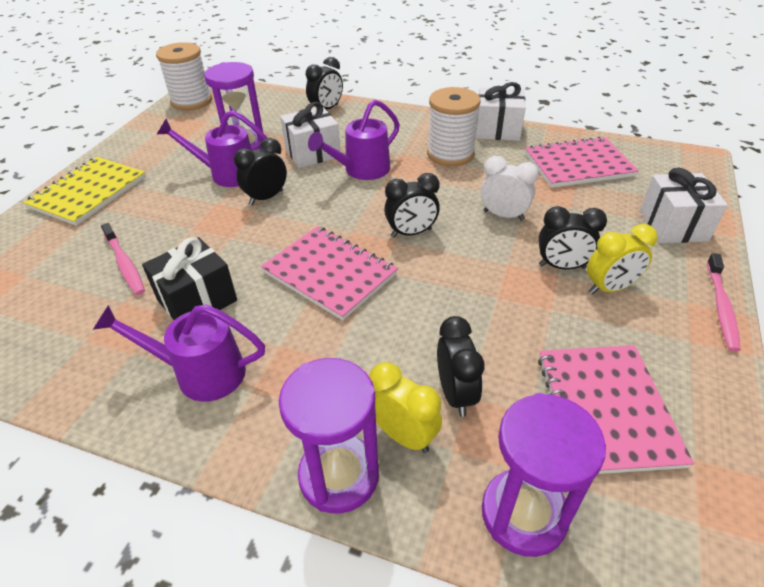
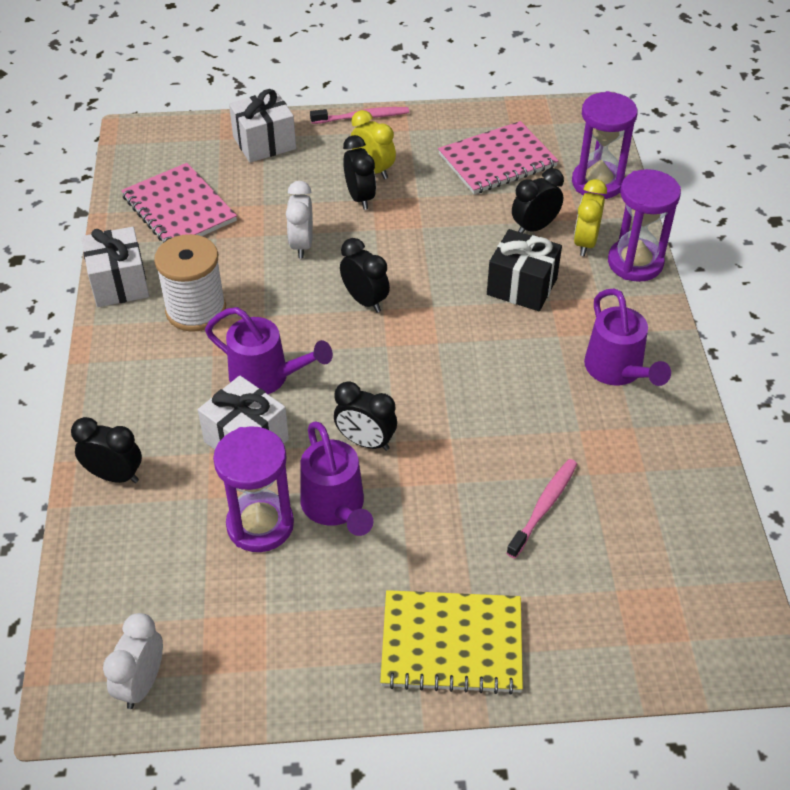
camera: 115 degrees left, 5 degrees up
(191, 101) = (142, 683): white spool -> white clock
(197, 300) = (550, 416): black gift -> black gift (522, 286)
(329, 273) = (457, 338): pink notebook -> none

